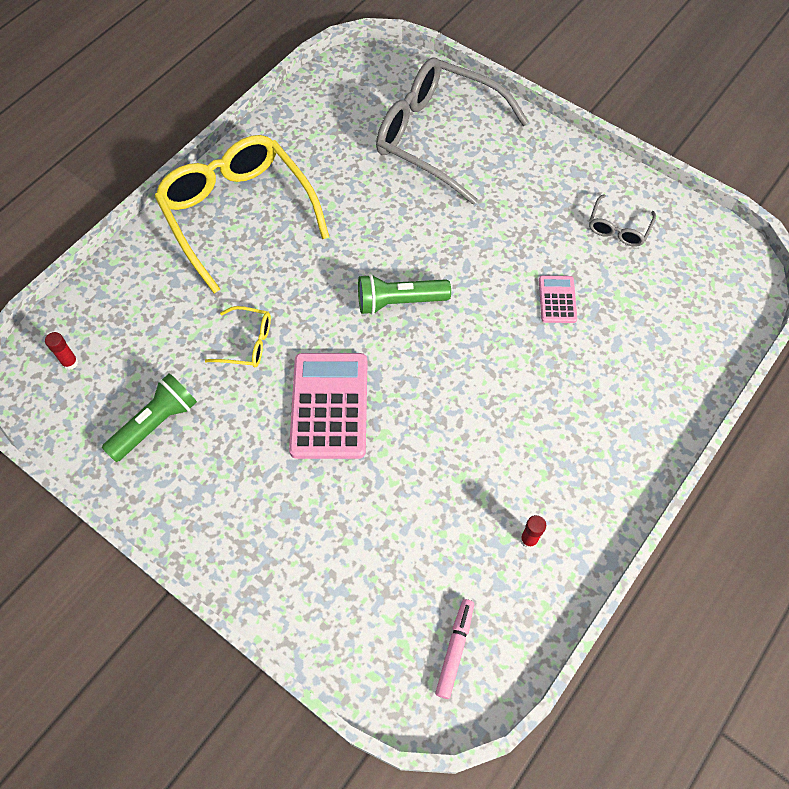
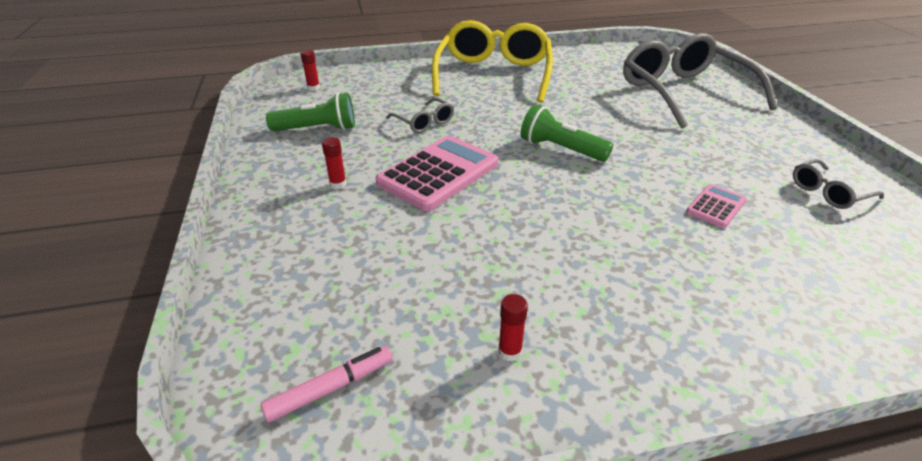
camera: 40 degrees right, 25 degrees down
(247, 343) = (424, 122): yellow glasses -> grey glasses
(260, 480) = (338, 184): none -> red glue stick

